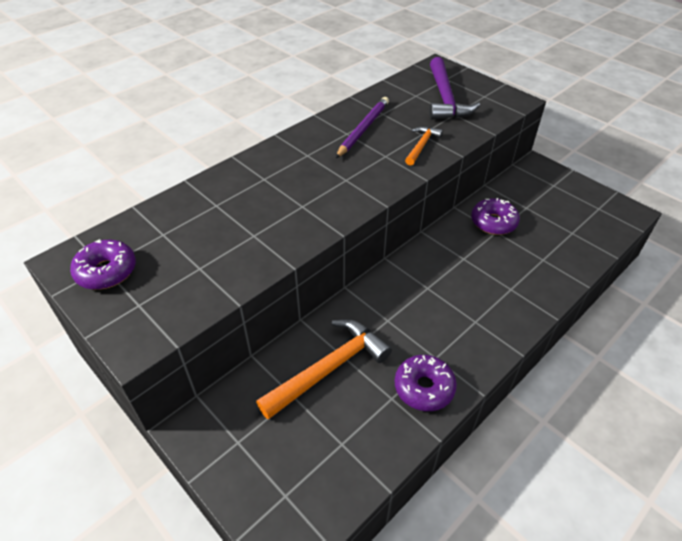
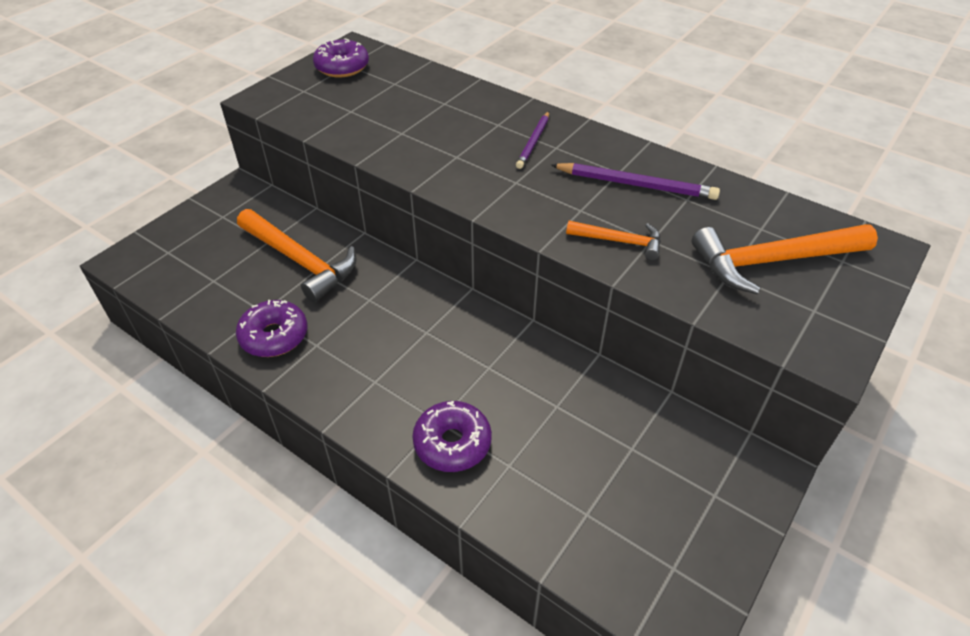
camera: 80 degrees right, 0 degrees up
(296, 164) = (533, 142): none -> purple pencil
(445, 98) = (773, 261): purple hammer -> orange hammer
(493, 222) = (577, 402): purple donut -> purple donut (452, 443)

